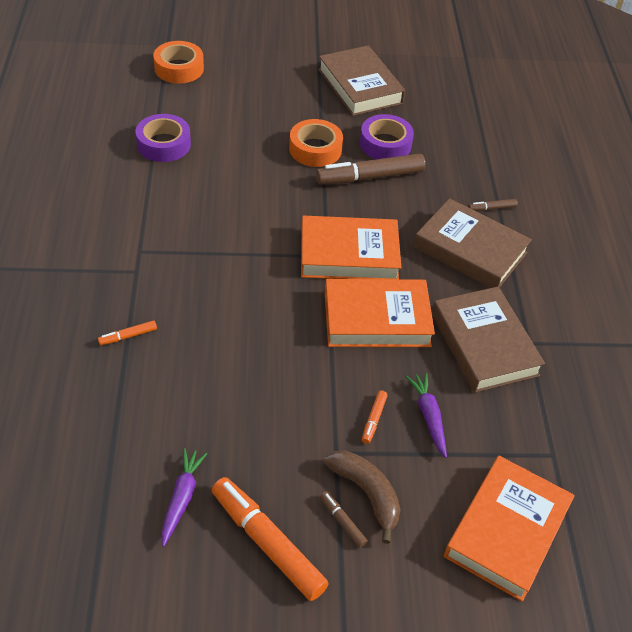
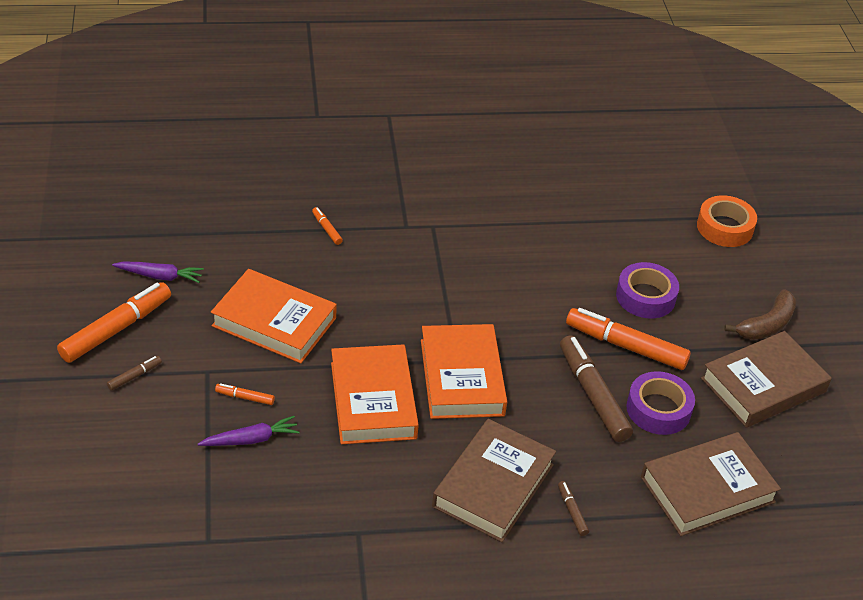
camera: 85 degrees right, 5 degrees down
(164, 144) = (591, 227): purple tape -> purple tape (645, 297)
(315, 149) = (625, 346): orange tape -> orange marker
(366, 493) = (163, 392): brown banana -> brown banana (766, 324)
(484, 344) = (350, 490): brown book -> brown book (707, 489)
(507, 531) = (121, 495): orange book -> orange book (274, 322)

